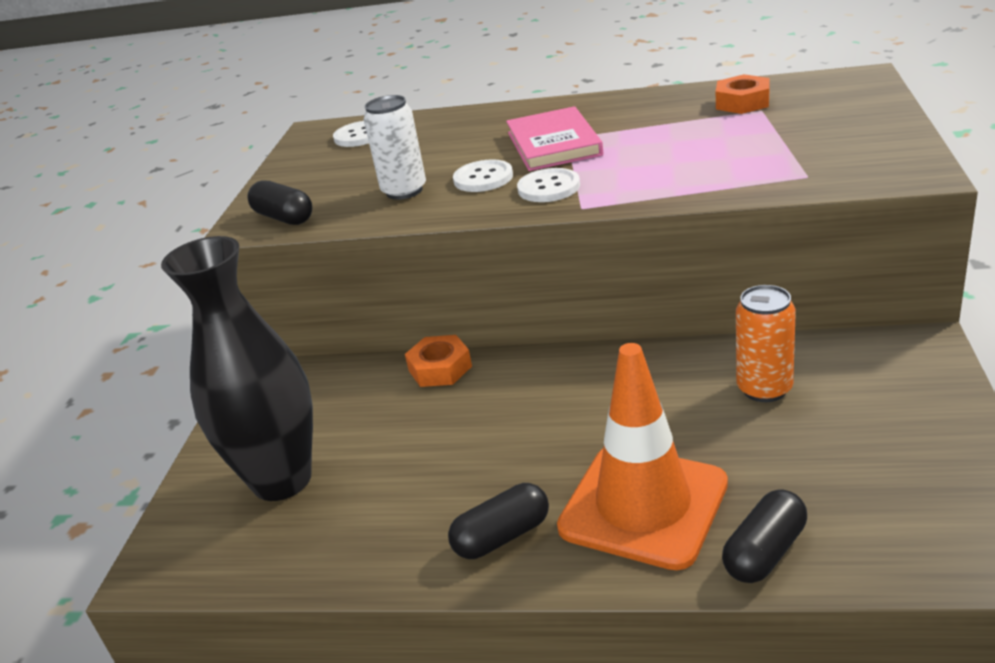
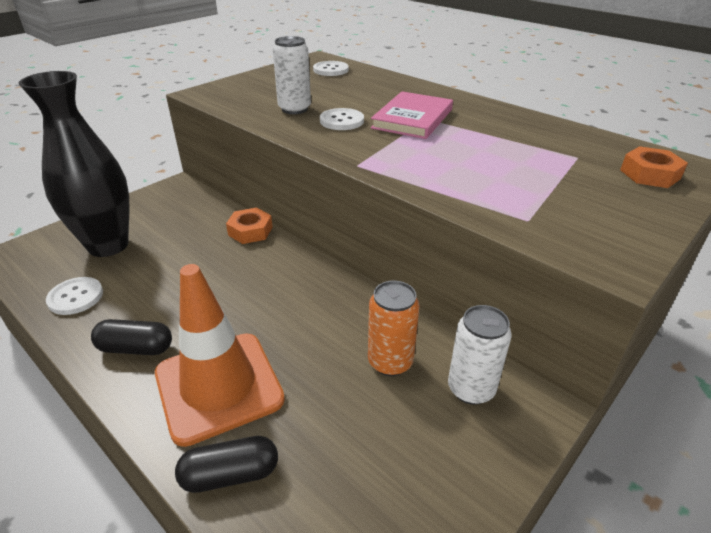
camera: 30 degrees right, 5 degrees up
(284, 217) = (223, 96): black capsule -> none
(549, 188) = (362, 143): white button -> white button (75, 297)
(742, 102) = (573, 146): orange nut -> orange nut (650, 174)
(856, 366) = (471, 389): none -> white can

